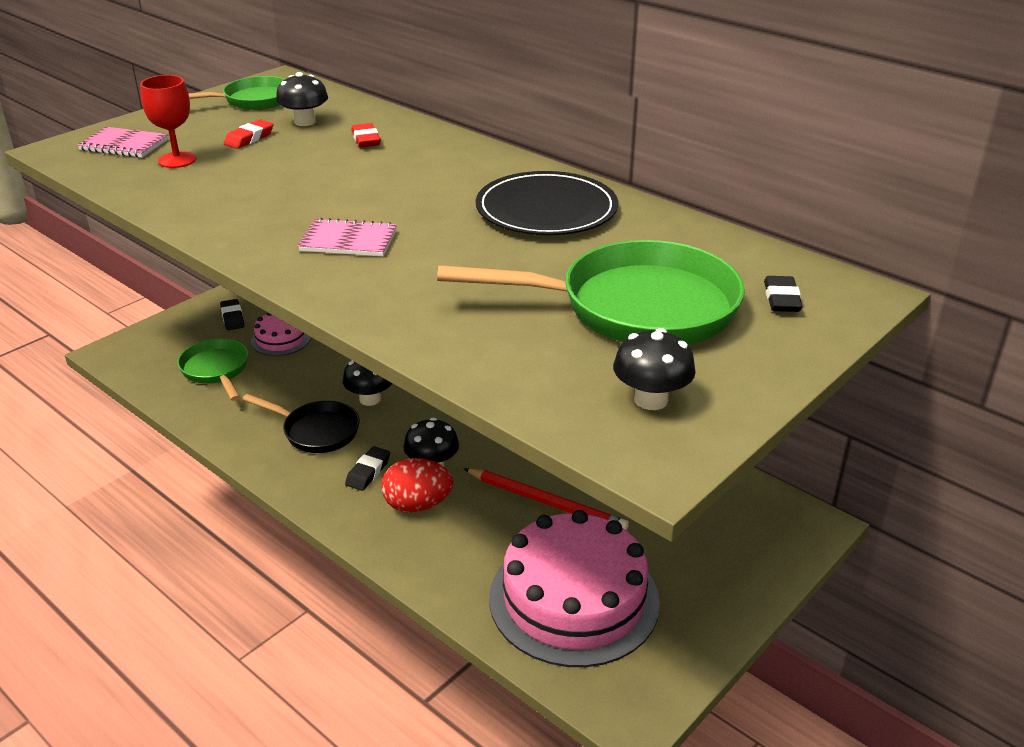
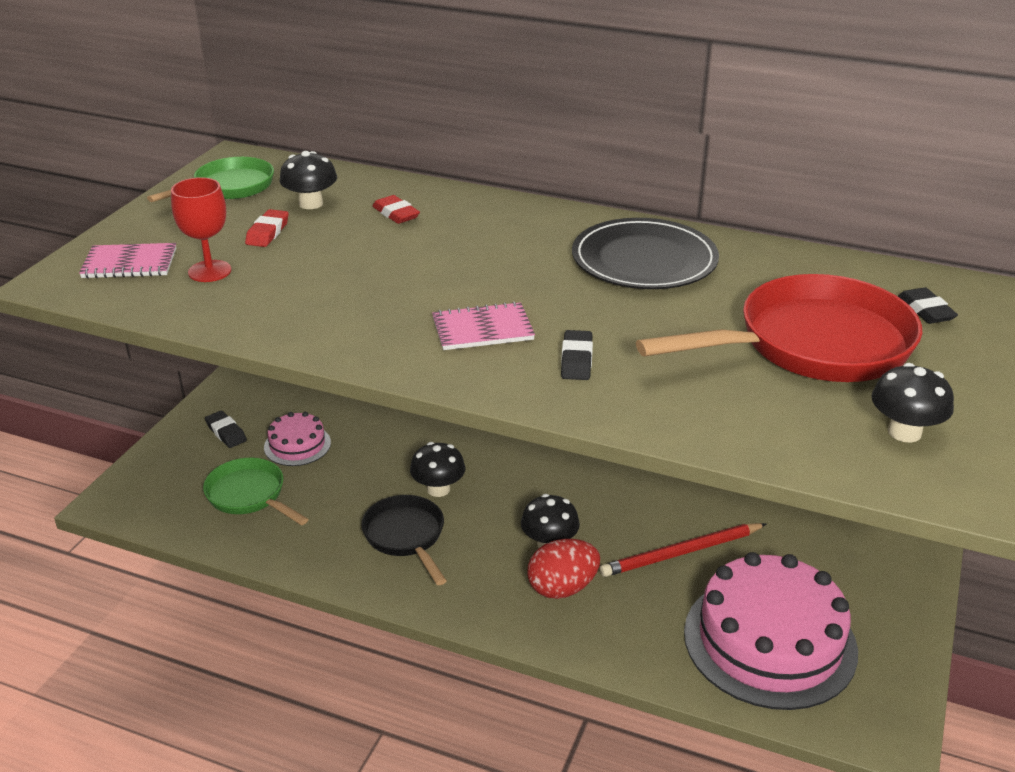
camera: 20 degrees left, 0 degrees up
(316, 431) = (406, 537): black pan -> black pan turned 120 degrees counterclockwise
(368, 472) = (489, 566): black eraser -> black eraser (576, 360)
(546, 502) = (682, 553): red pencil -> red pencil turned 150 degrees clockwise
(635, 308) = (812, 345): green pan -> red pan

